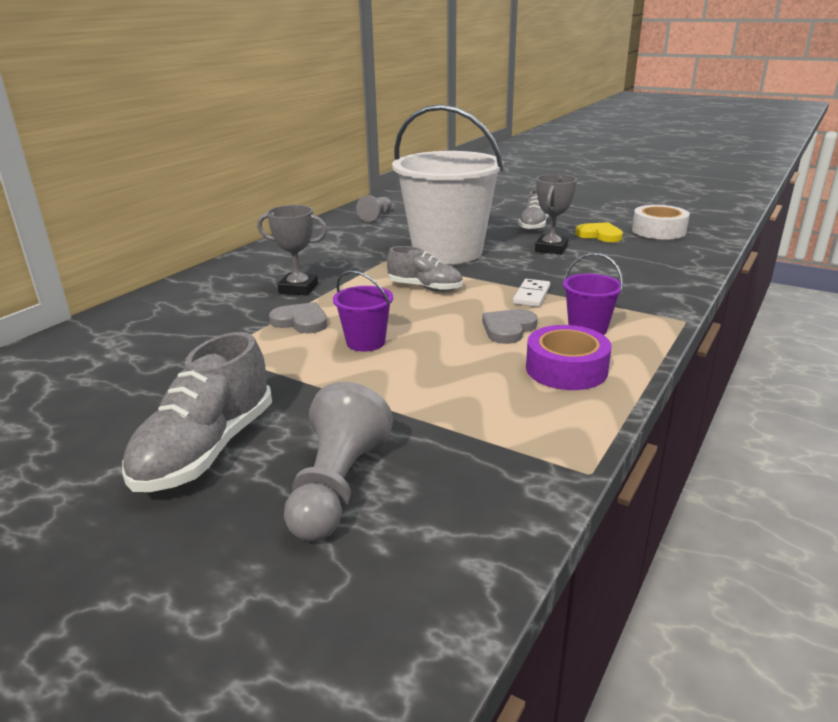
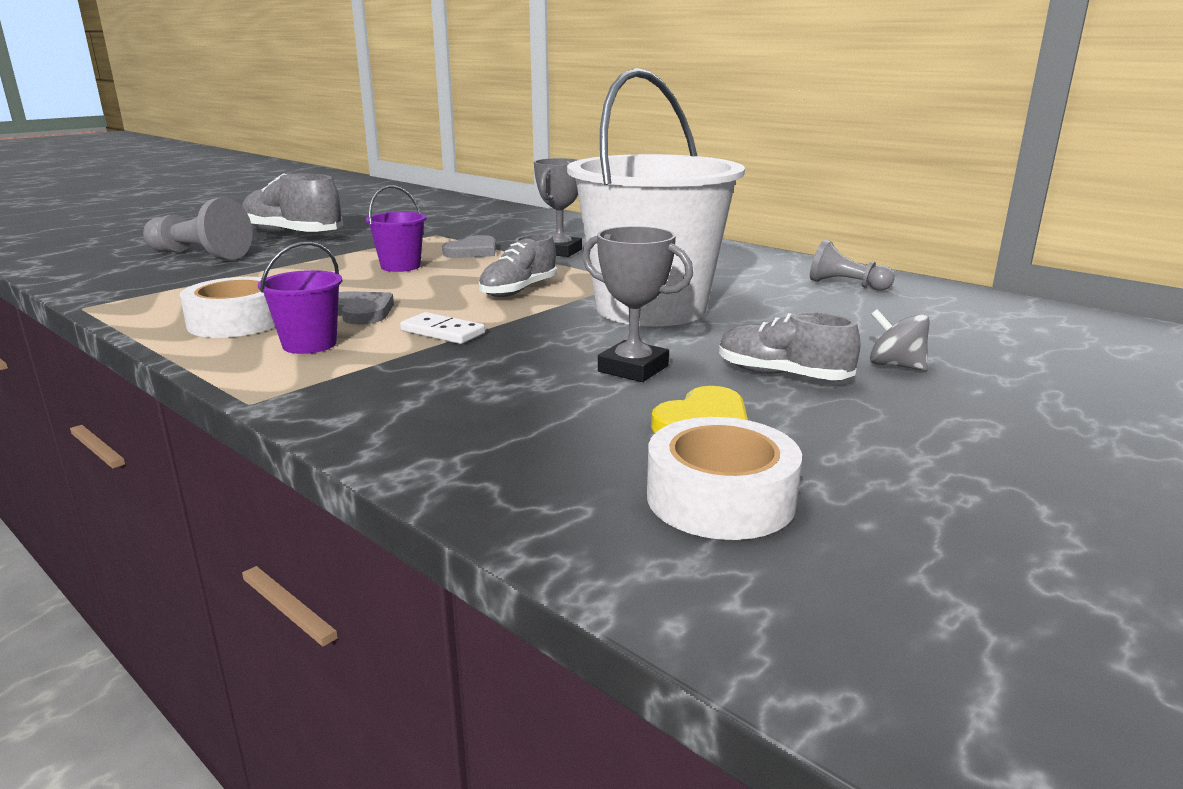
camera: 100 degrees right, 5 degrees down
(506, 211) = (895, 365): none -> grey spinning top
(566, 369) = (236, 322): purple tape -> white tape

